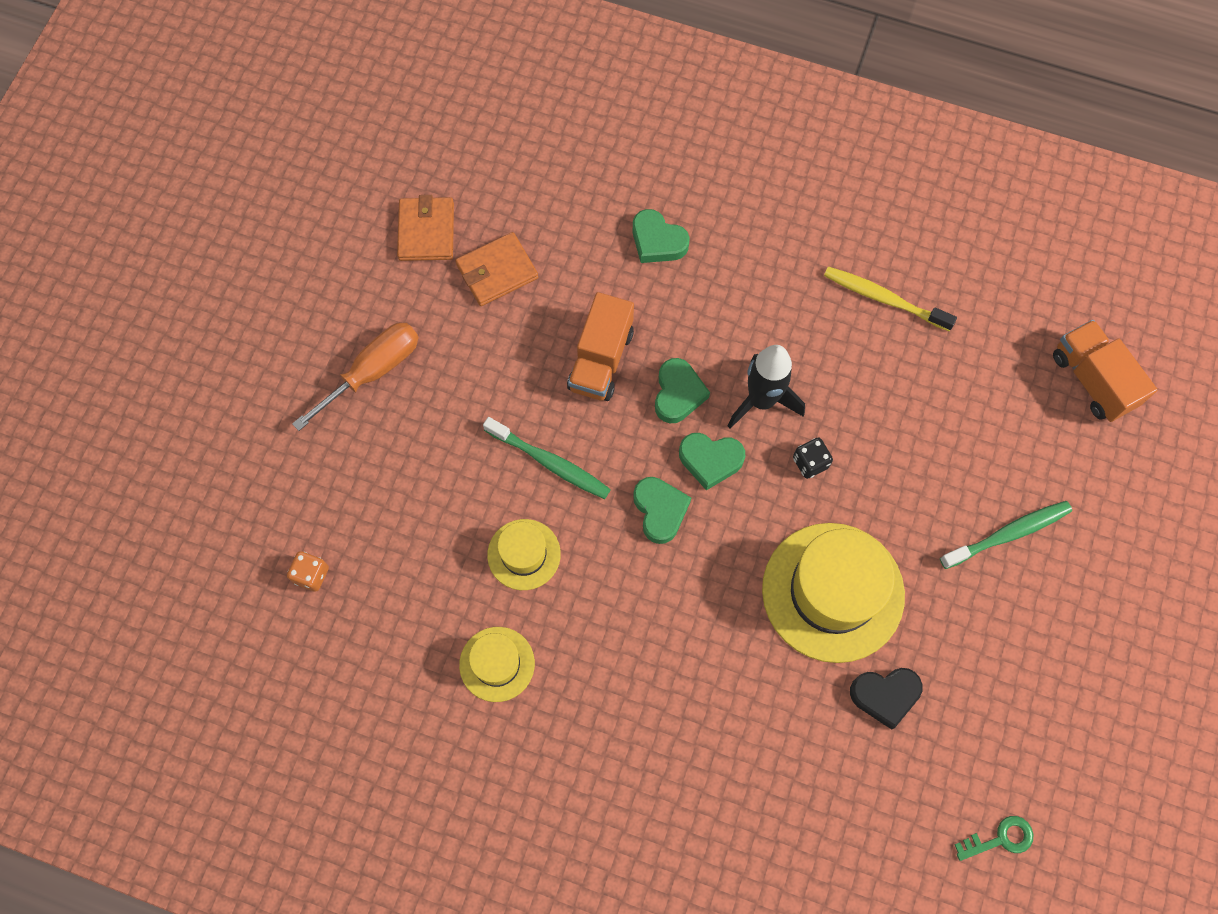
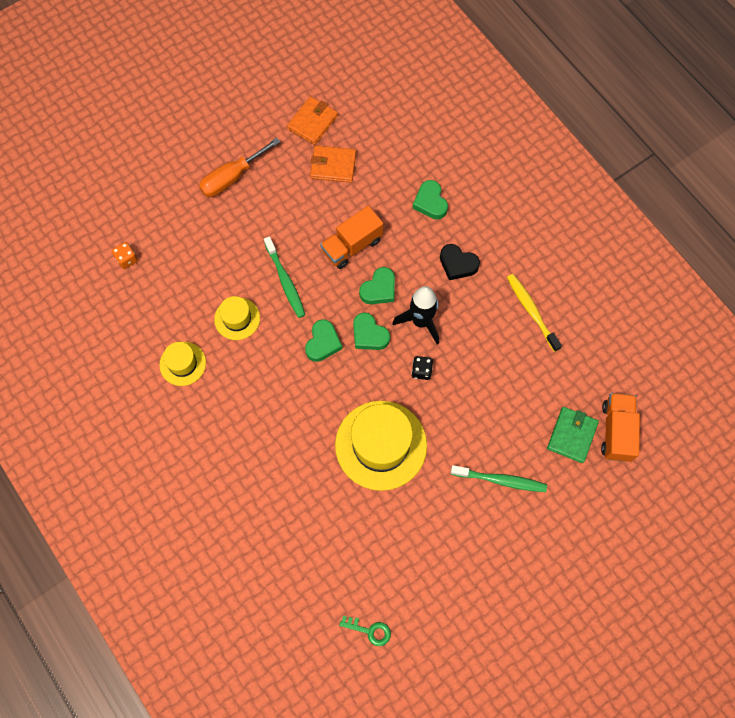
camera: 35 degrees right, 0 degrees up
(373, 371) = (232, 177): orange screwdriver -> orange screwdriver turned 150 degrees clockwise
(885, 695) = (366, 516): black heart -> black heart (457, 264)
(1046, 420) = (572, 435): none -> green wallet

